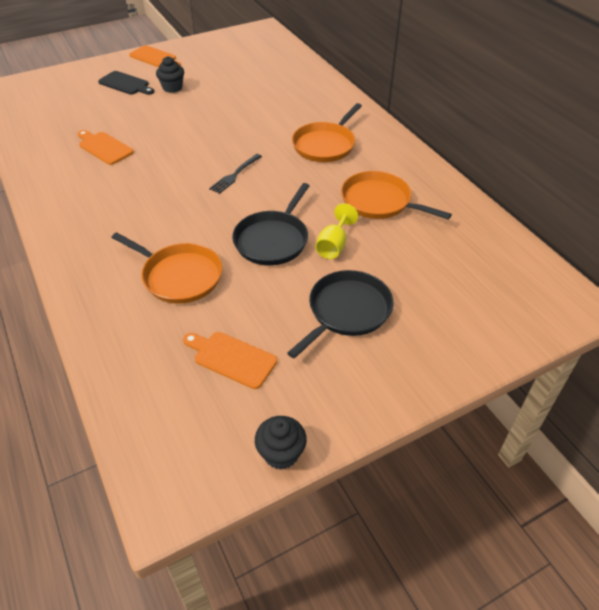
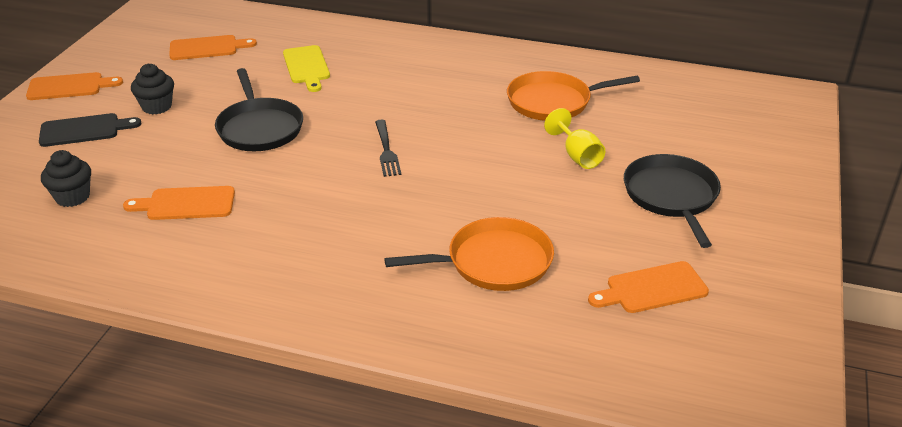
camera: 45 degrees left, 10 degrees down
(245, 66) = (207, 48): none -> orange cutting board
(273, 240) = (521, 182): black pan -> black pan (259, 128)
(275, 102) = (307, 67): none -> yellow cutting board
(281, 454) = (798, 321): black cupcake -> black cupcake (72, 197)
(325, 145) = (426, 80): orange pan -> none

